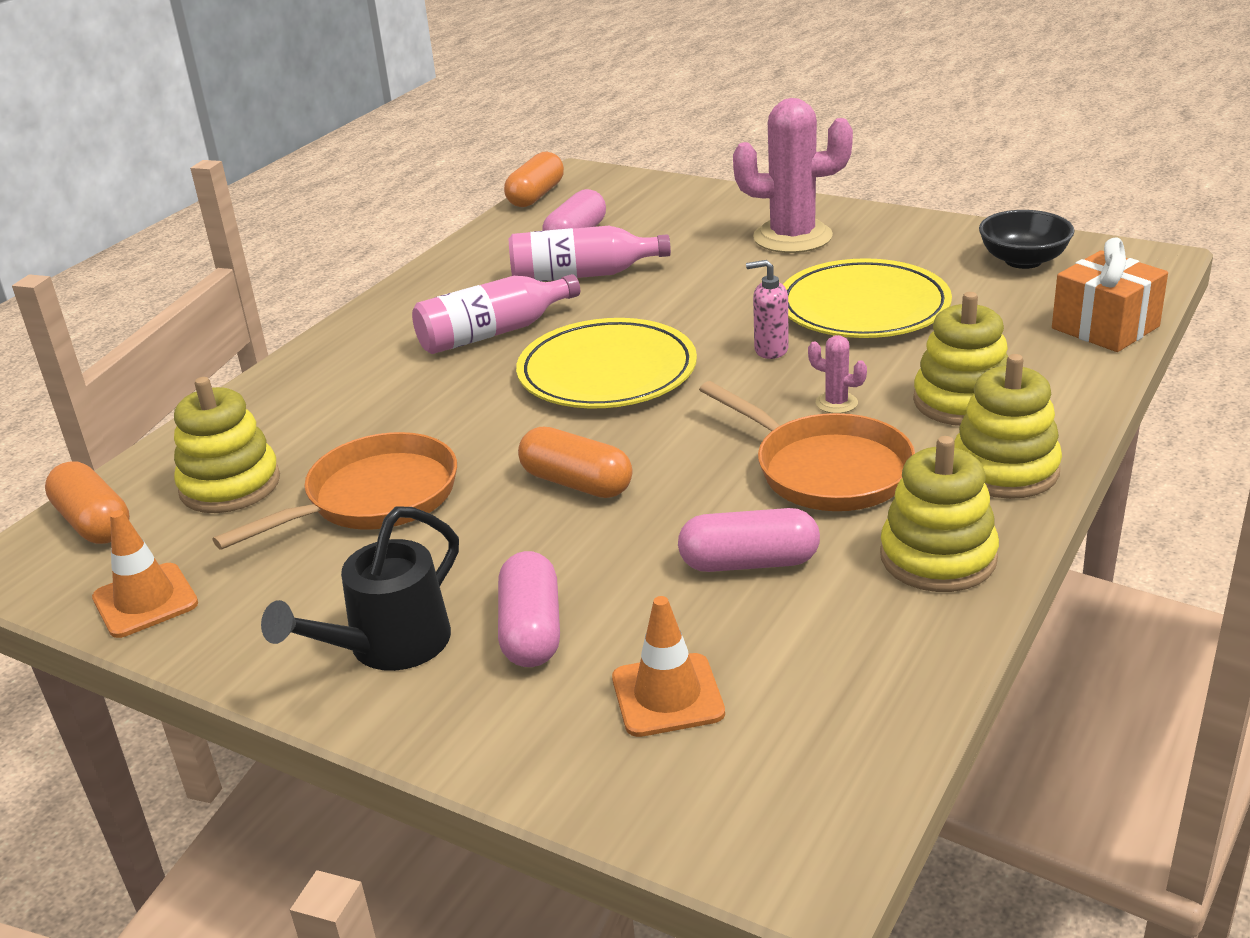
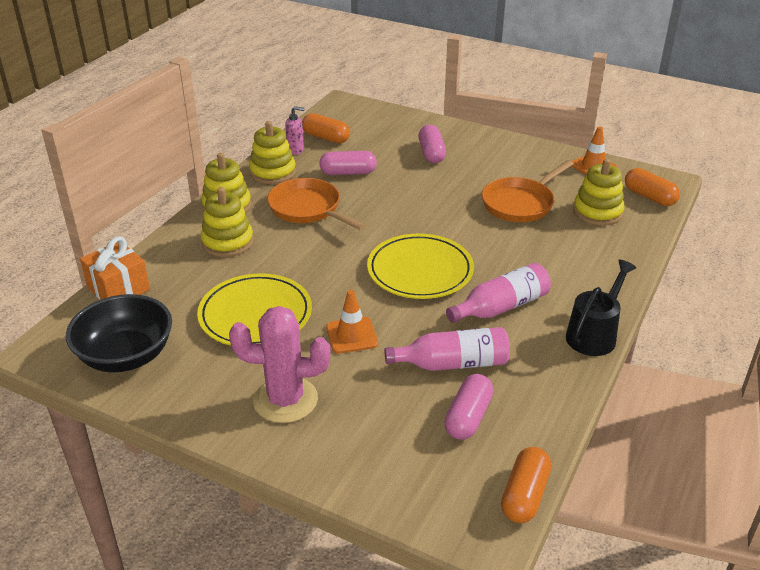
camera: 175 degrees right, 5 degrees up
(387, 647) = (484, 150): black watering can -> black watering can (594, 334)
(576, 483) = (425, 207): orange capsule -> orange capsule (326, 137)
(667, 695) = (380, 135): orange traffic cone -> orange traffic cone (351, 335)
(770, 350) = (322, 282): pink soap dispenser -> pink soap dispenser (295, 150)
(836, 403) = (293, 244): pink cactus -> none
(1023, 260) = (126, 356): black bowl -> black bowl, size x1.52

